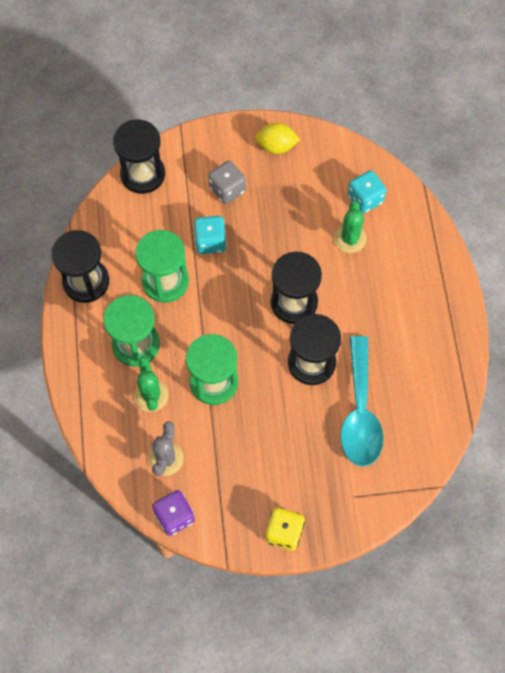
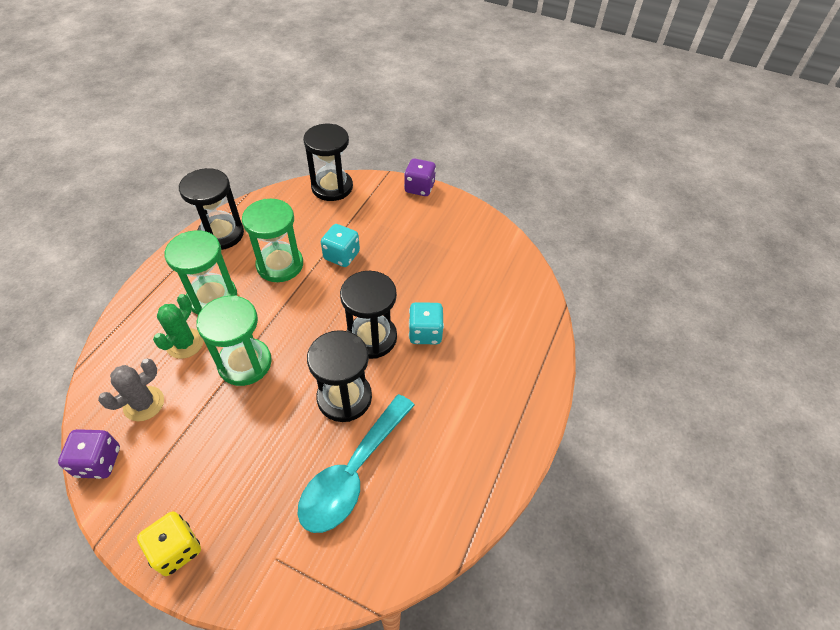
camera: 30 degrees right, 15 degrees down
(223, 130) = (419, 188): none -> purple dice
(227, 190) = (388, 227): grey dice -> none
(276, 146) = (453, 217): yellow lemon -> none
(350, 238) = (463, 313): green cactus -> none
(365, 199) = (501, 290): turquoise dice -> turquoise dice (425, 333)

